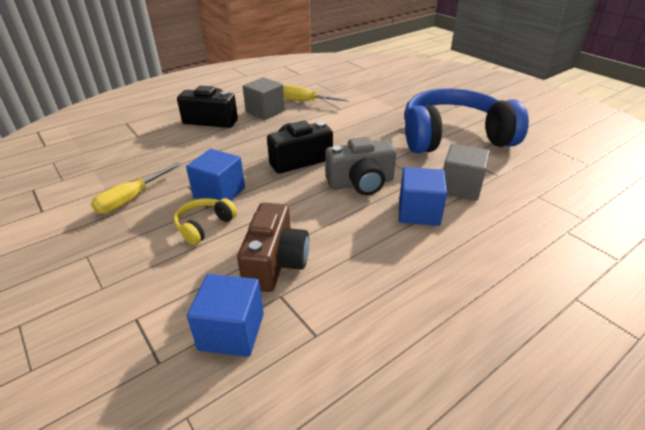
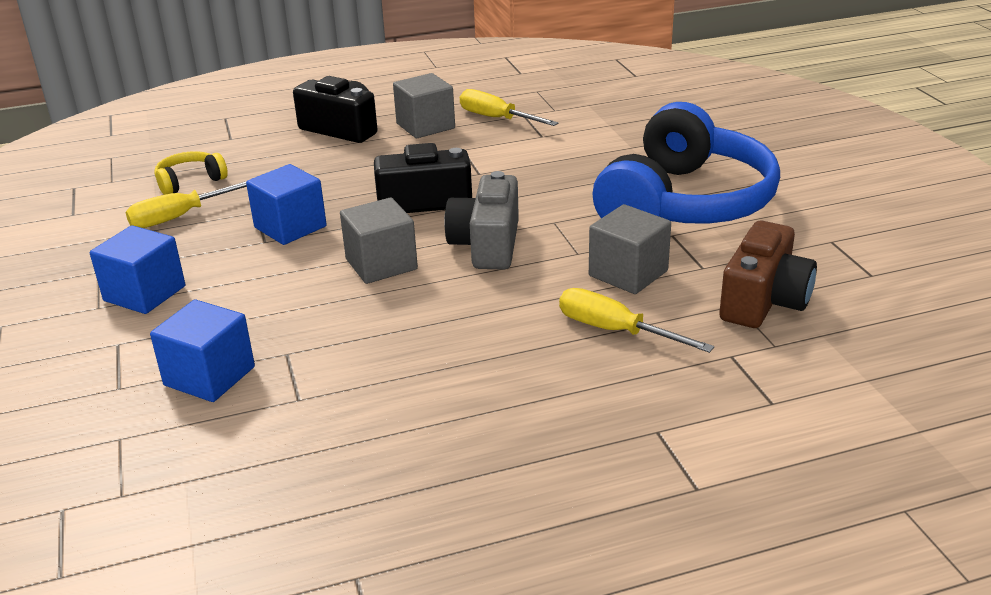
camera: 20 degrees right, 5 degrees down
(204, 226) = (247, 263): yellow headphones -> yellow headphones (190, 181)
(275, 263) = (305, 318): brown camera -> brown camera (763, 301)
(301, 209) = (381, 264): none -> grey cube
(361, 183) = (487, 245): grey camera -> grey camera turned 90 degrees clockwise
(419, 212) = (537, 294): blue cube -> blue cube (145, 293)
(453, 137) = (685, 203): blue headphones -> blue headphones turned 105 degrees clockwise
(486, 228) = (615, 331): none -> yellow screwdriver

